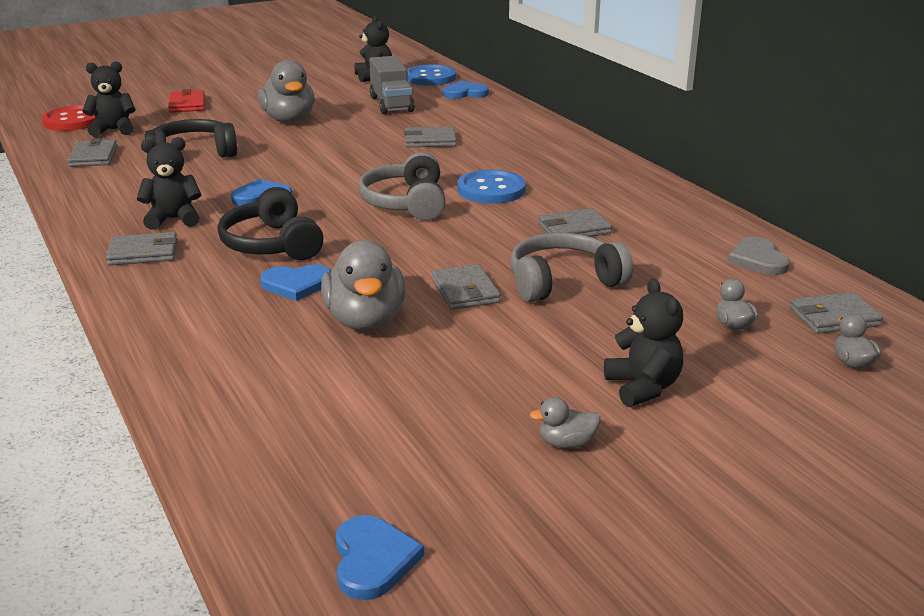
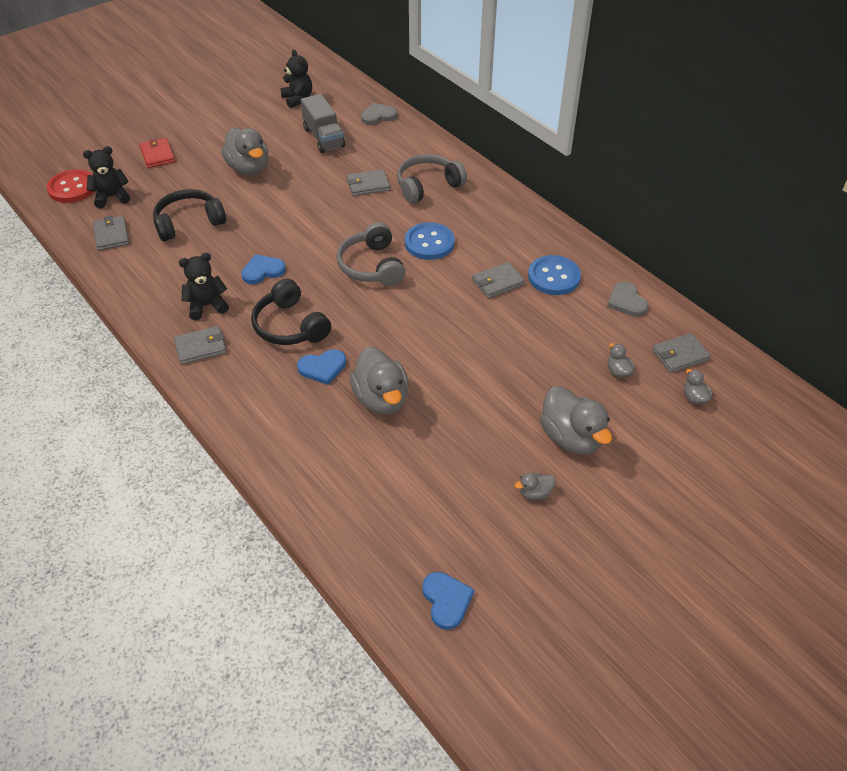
camera: 10 degrees left, 20 degrees up
(430, 77) = (344, 96): blue button -> blue button (554, 277)
(465, 93) = (378, 116): blue heart -> grey heart
(465, 291) = (439, 360): grey wallet -> none
(563, 281) = (502, 341): grey headphones -> grey headphones (427, 186)
(643, 387) = (571, 438): black teddy bear -> grey duck

